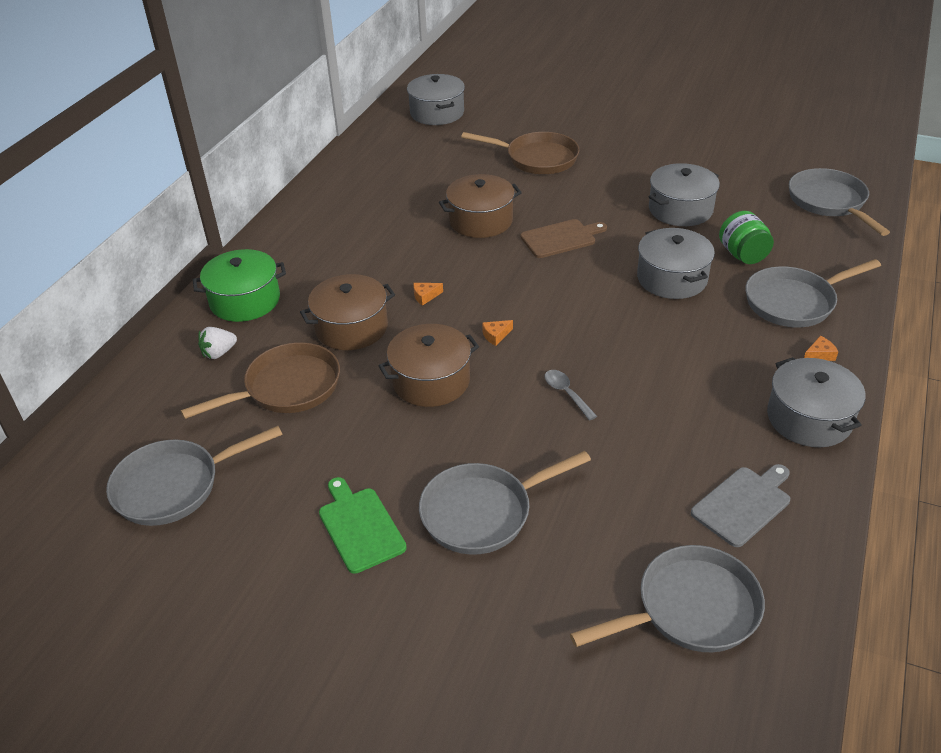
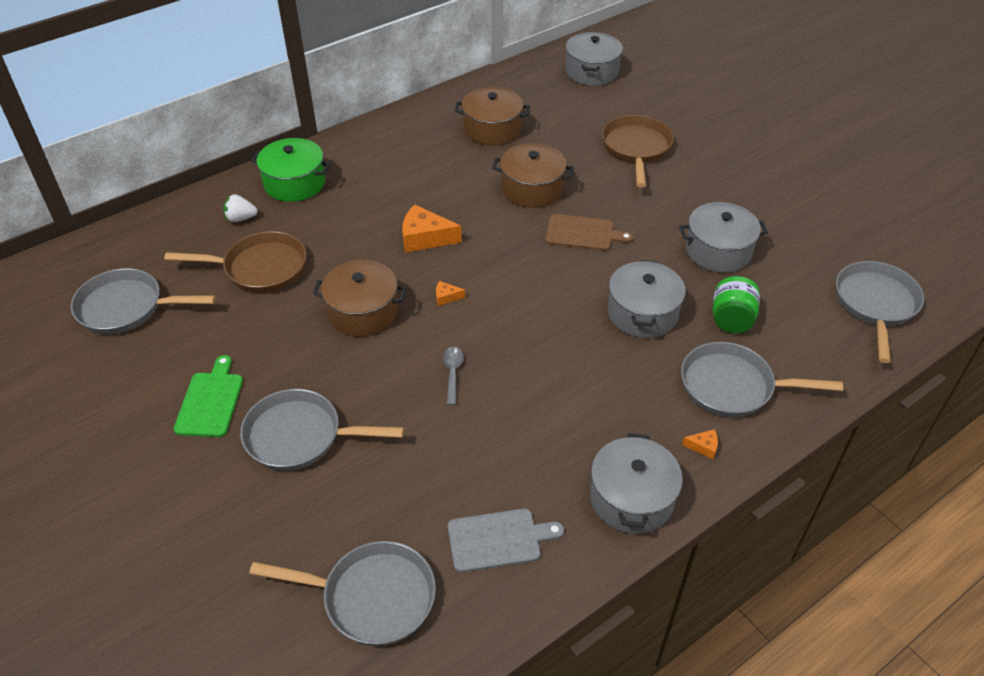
camera: 30 degrees right, 5 degrees up
(351, 327) = (347, 240): brown pot -> brown pot (492, 129)
(425, 296) = (425, 238): orange cheese -> orange cheese, size x2.12
(537, 159) = (636, 149): brown pan -> brown pan turned 135 degrees counterclockwise

